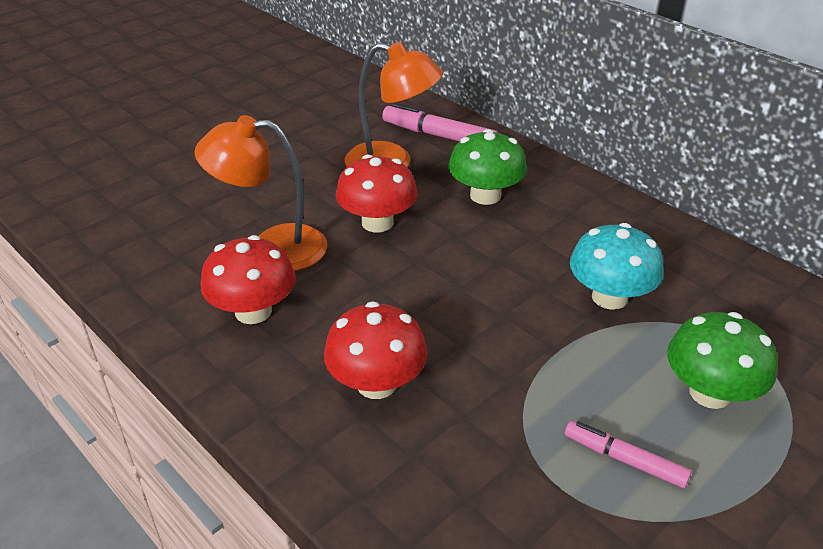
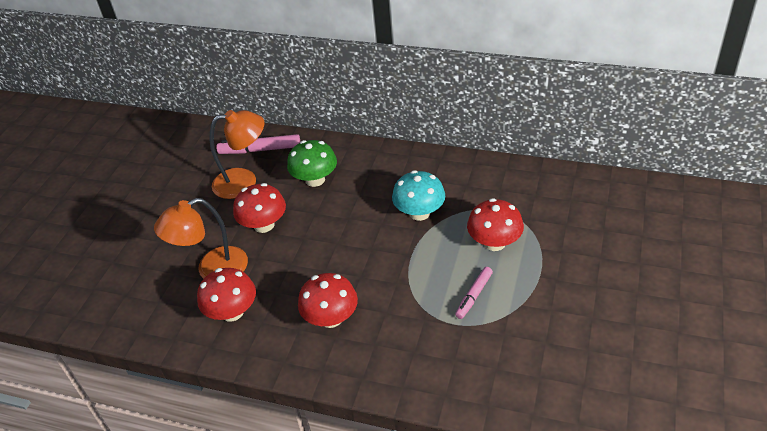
camera: 25 degrees left, 5 degrees up
(624, 460) = (474, 296): pink marker -> pink marker turned 60 degrees counterclockwise
(710, 393) = (494, 242): green mushroom -> red mushroom

